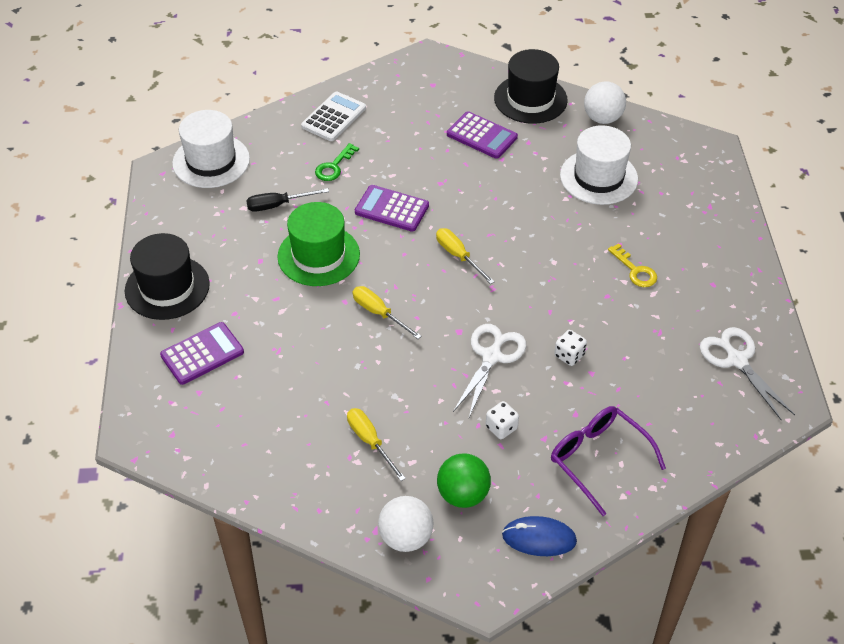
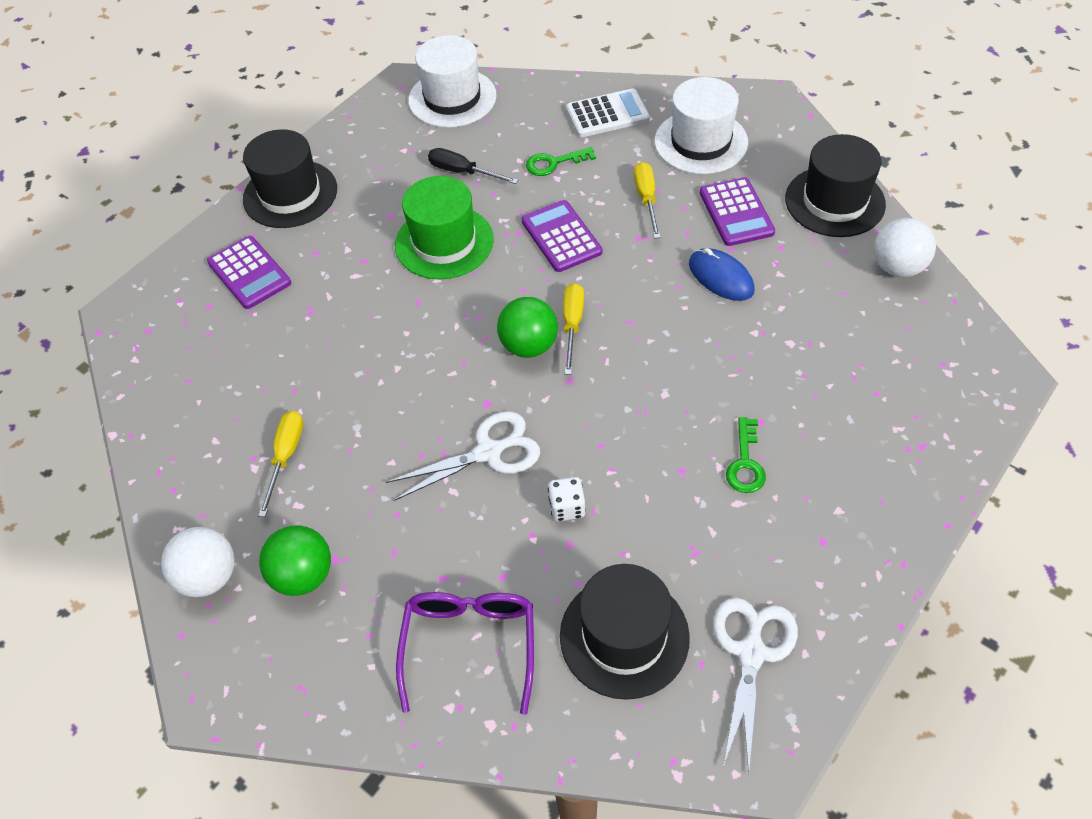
camera: 45 degrees right, 5 degrees up
(202, 354) = (249, 273): purple calculator -> purple calculator turned 45 degrees clockwise
(379, 313) = (434, 334): yellow screwdriver -> yellow screwdriver (646, 199)
(446, 283) = (529, 346): none -> green ball
(501, 427) = (414, 534): white dice -> none
(539, 538) = (319, 681): blue mouse -> blue mouse (721, 277)
(598, 177) = (819, 331): white hat -> white hat (701, 142)
(635, 270) = (745, 463): yellow key -> green key
(670, 397) = (624, 636): none -> black hat

